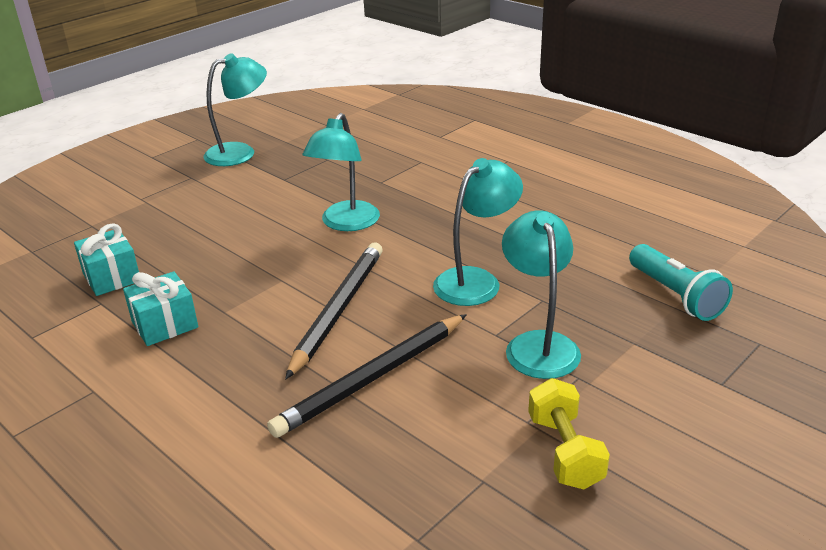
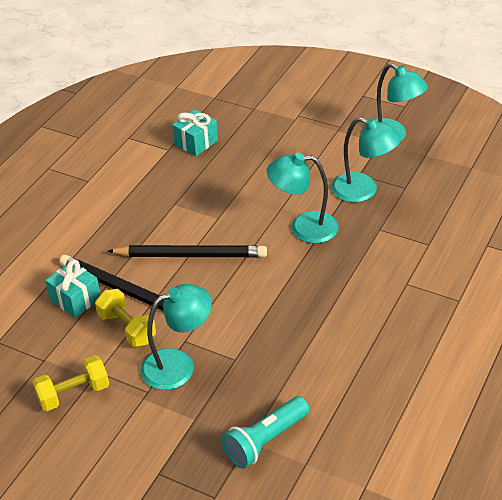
camera: 75 degrees right, 10 degrees up
(165, 324) = (153, 184): turquoise gift -> turquoise gift (75, 299)
(451, 382) = (127, 328): none -> yellow dumbbell
(476, 280) = (248, 317): turquoise lamp -> turquoise lamp (363, 191)

